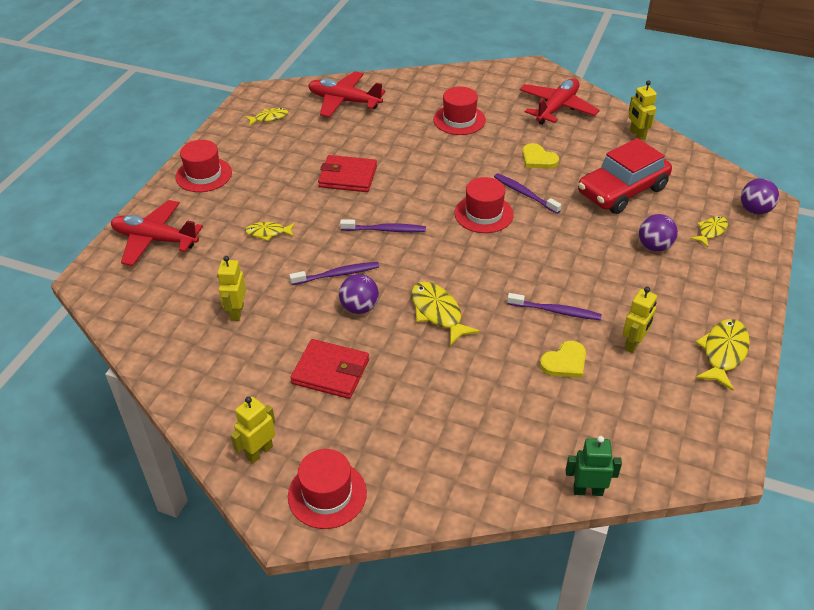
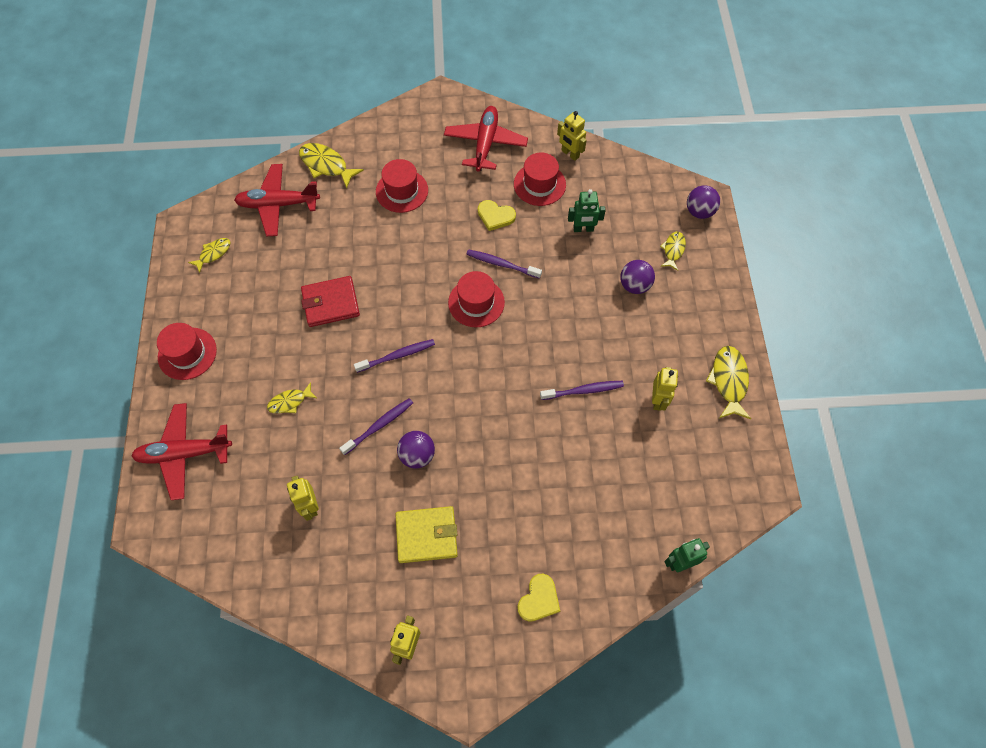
camera: 25 degrees left, 20 degrees up
(327, 494) = (484, 659): red hat -> red hat (539, 184)
(330, 372) = (426, 535): red wallet -> yellow wallet
(438, 313) = (487, 433): yellow fish -> yellow fish (326, 165)
(565, 362) = (612, 442): yellow heart -> yellow heart (539, 599)
(622, 190) = (583, 229): red car -> green robot

